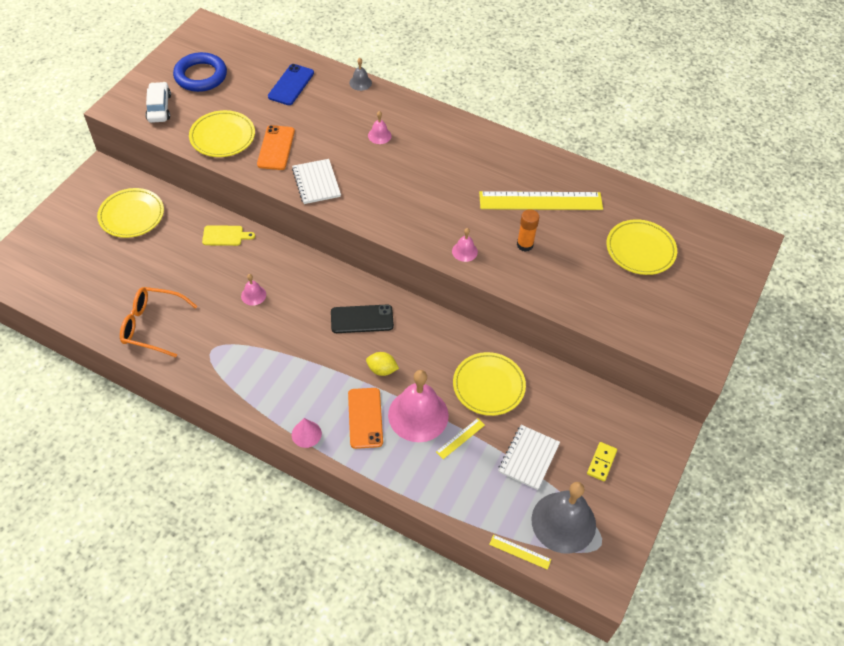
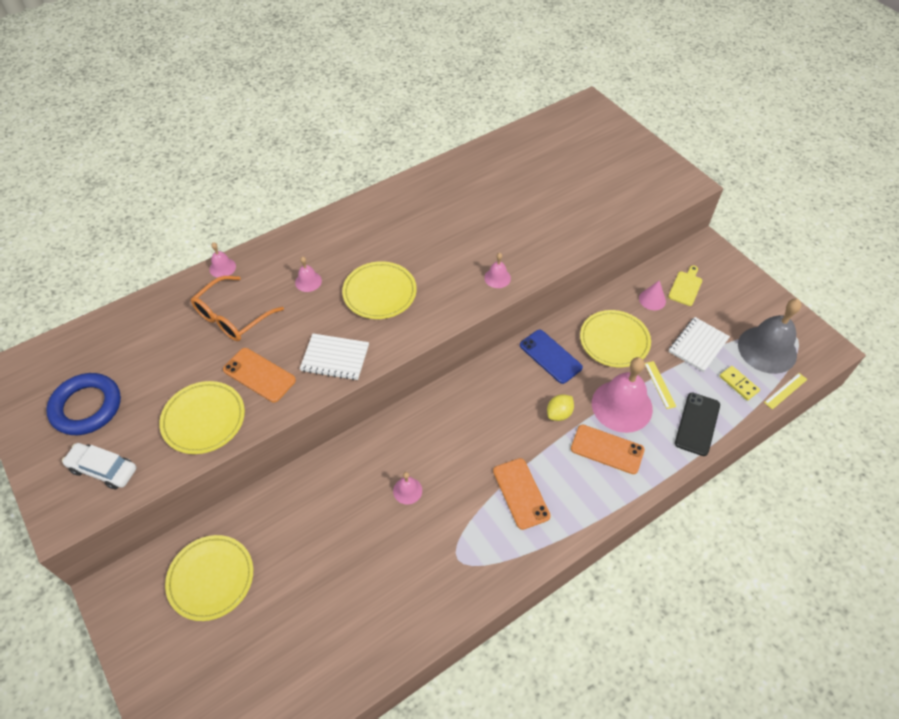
camera: 60 degrees left, 0 degrees up
(152, 325) = (391, 611): orange glasses -> orange glasses (232, 317)
(225, 236) = (309, 488): yellow cutting board -> yellow cutting board (686, 287)
(289, 370) = (521, 493): none -> orange phone
(291, 85) = (175, 326): blue phone -> blue phone (550, 356)
(306, 434) = (604, 507): pink cone -> pink cone (652, 299)
(360, 83) = (222, 267): grey bell -> pink bell
(362, 319) = (491, 406): black phone -> black phone (697, 424)
(525, 245) = (514, 234): orange glue stick -> none
(529, 458) = (698, 345): white notebook -> white notebook turned 75 degrees clockwise
(540, 201) = (471, 202): yellow ruler -> none
(601, 462) = (720, 300): yellow domino -> yellow domino (738, 384)
(640, 250) = (562, 167): yellow plate -> yellow plate (379, 293)

